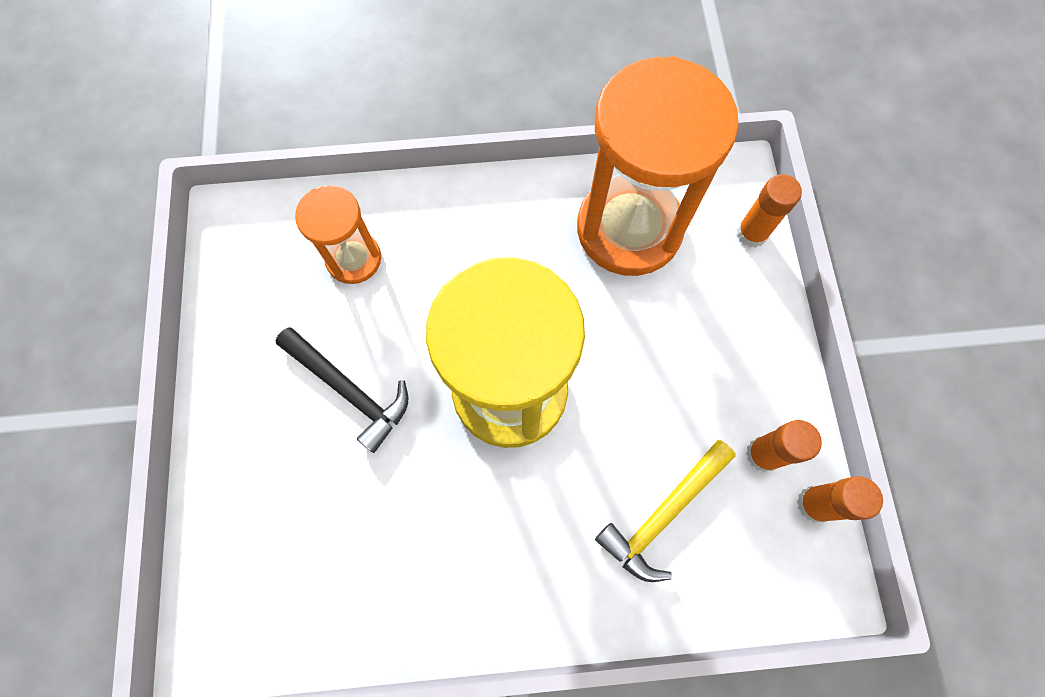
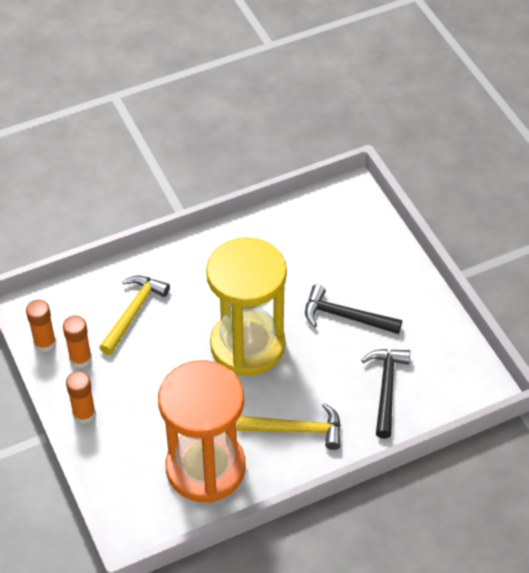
camera: 160 degrees right, 20 degrees down
(354, 259) = (386, 388): orange hourglass -> black hammer
(495, 241) = (296, 429): none -> yellow hammer
(751, 233) = (115, 492): orange glue stick -> orange glue stick (84, 414)

